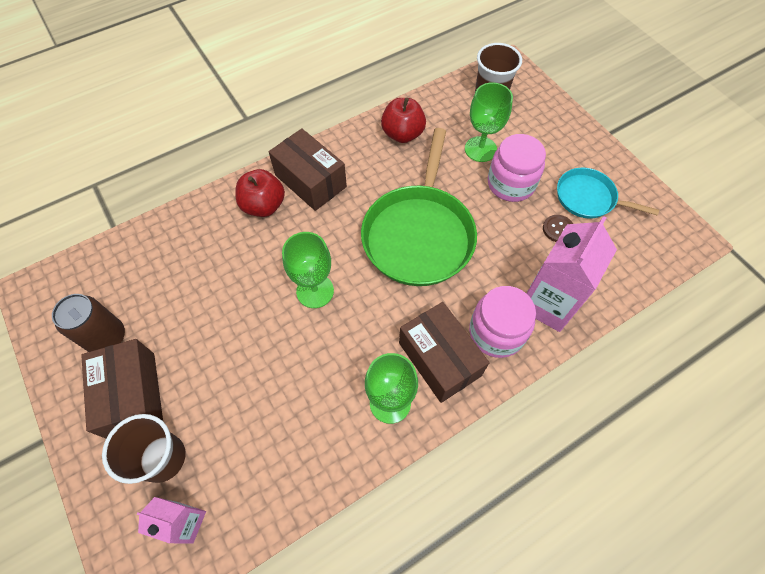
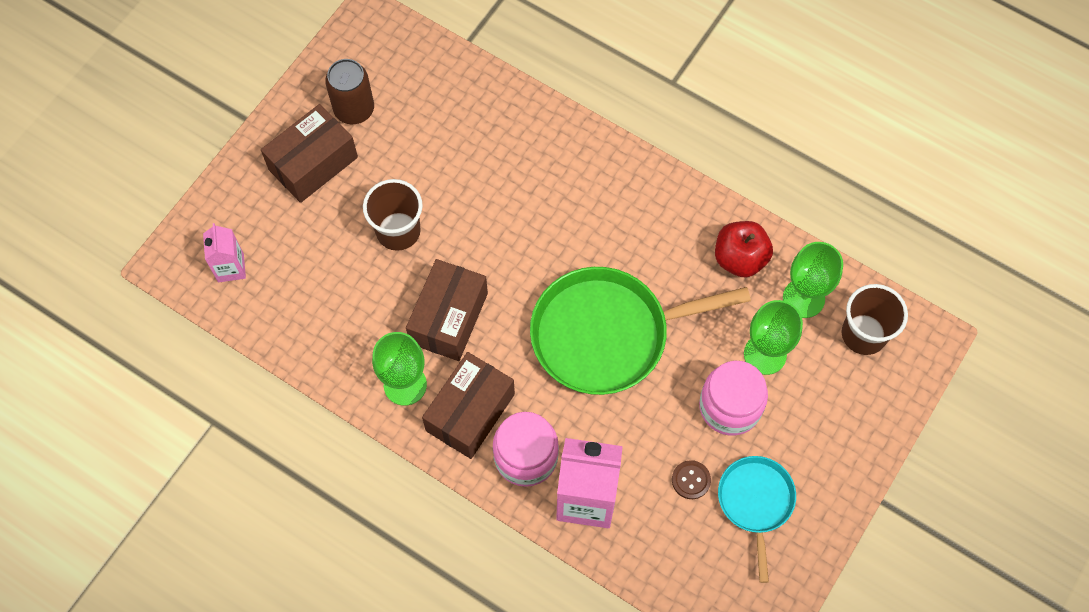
camera: 65 degrees right, 5 degrees up
(162, 458) = (272, 220): brown cup -> brown cup (398, 231)
(263, 206) = (563, 163): red apple -> none
(310, 181) = (619, 193): brown box -> brown box (448, 318)
(315, 291) = (488, 263): green goblet -> green goblet (803, 298)

